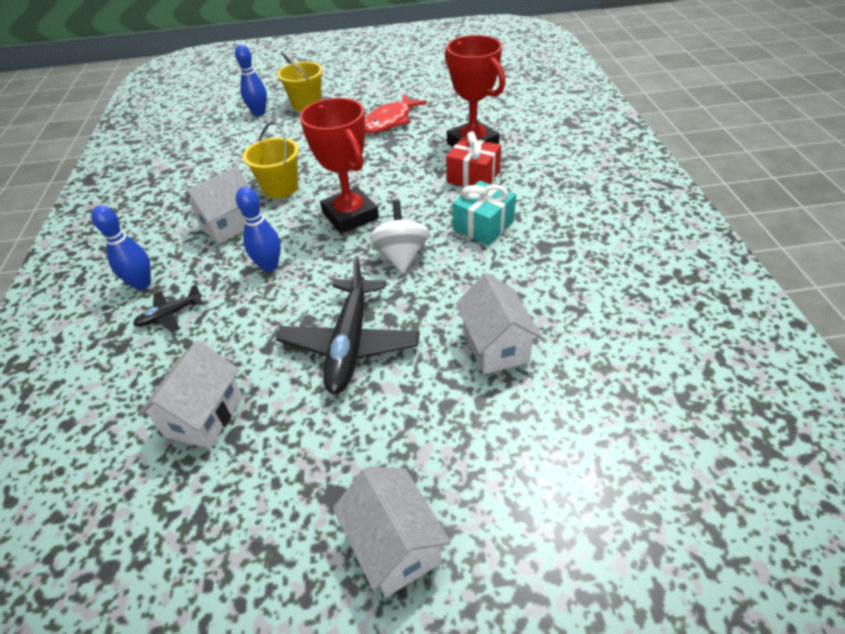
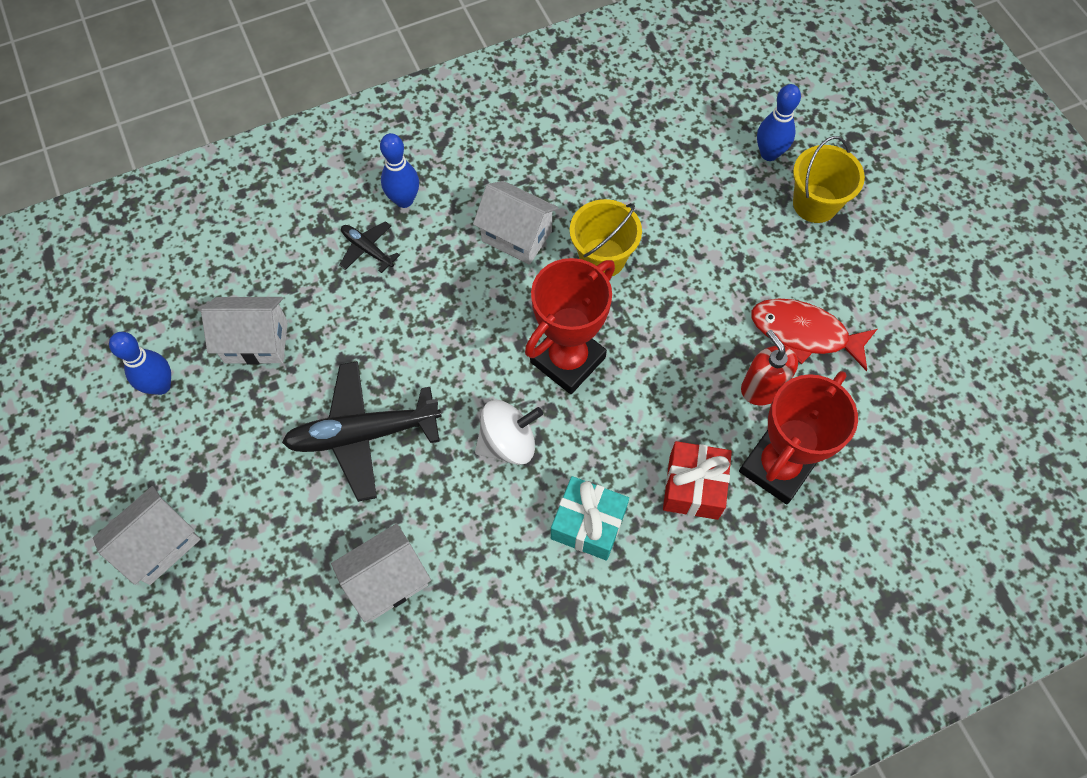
camera: 70 degrees right, 20 degrees up
(269, 266) = (458, 309): blue bowling pin -> blue bowling pin (161, 385)
(417, 141) = (762, 388): none -> red soap dispenser

